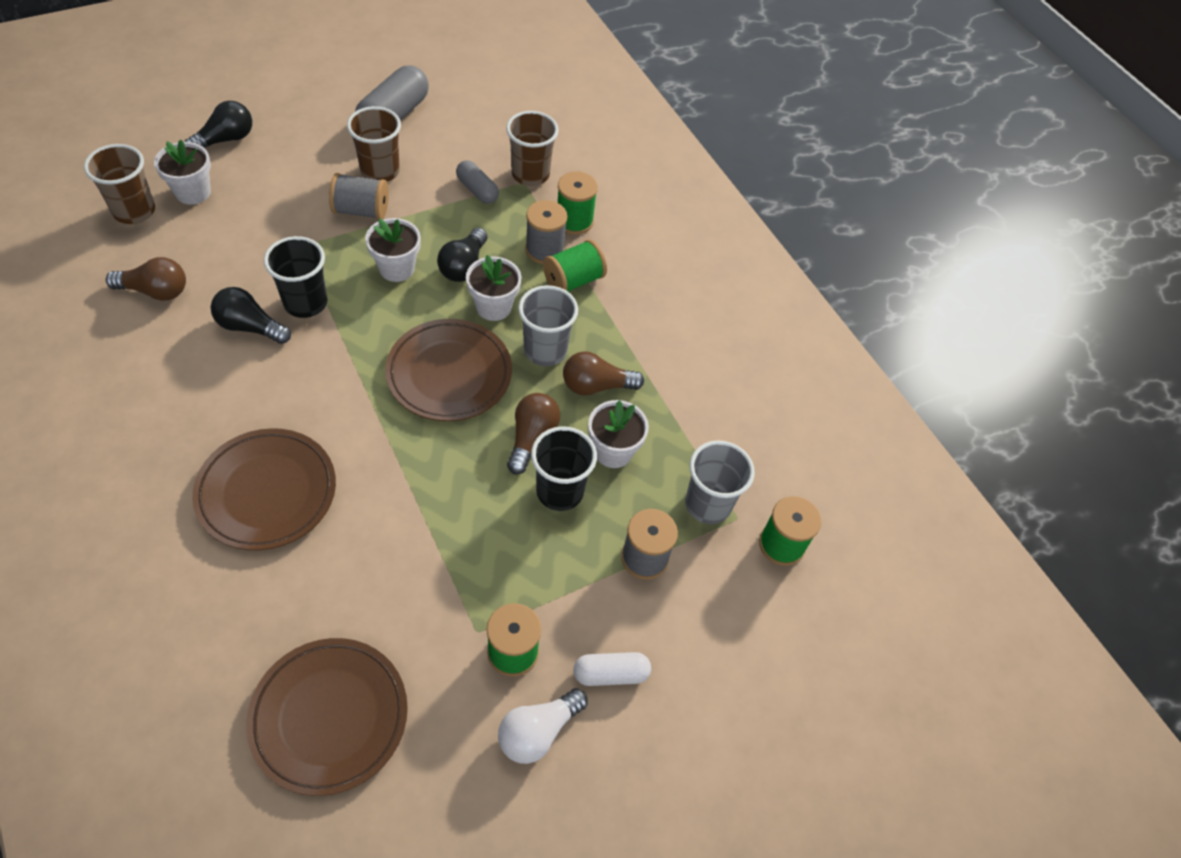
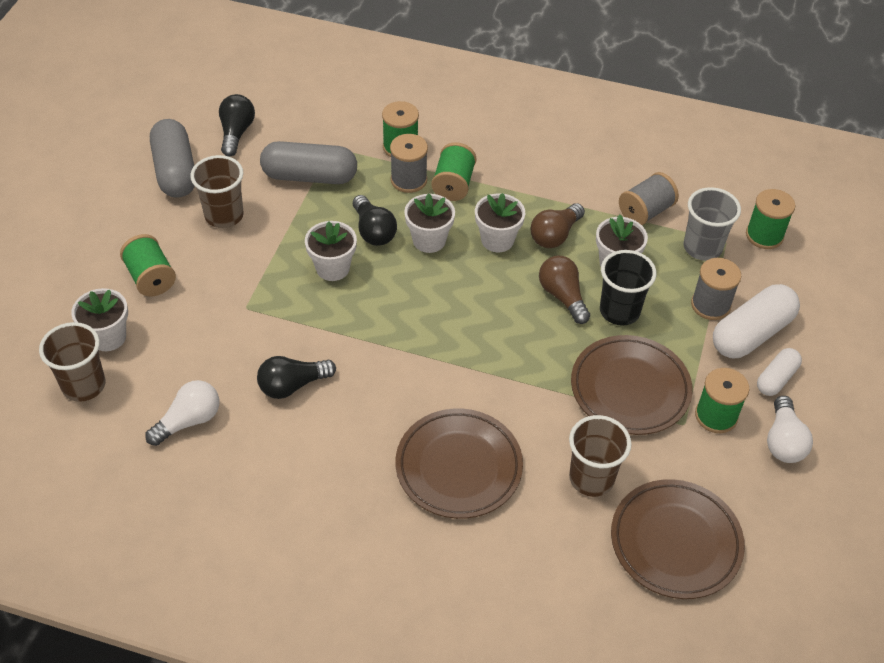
camera: 40 degrees left, 5 degrees down
(155, 291) = (189, 421): brown light bulb -> white light bulb
(225, 139) = (73, 283): black light bulb -> black light bulb (236, 133)
(274, 175) = (151, 278): none -> green spool
(305, 303) = (306, 339): black cup -> none
(361, 210) = (251, 251): grey spool -> grey spool (645, 212)
(449, 374) = (462, 302): brown plate -> brown plate (630, 389)
(477, 190) = (310, 176): grey capsule -> grey capsule, size x1.76
(530, 174) = (329, 139): brown cup -> brown cup (591, 478)
(545, 350) = (497, 240): grey cup -> white flower pot
(645, 615) = (751, 333): none -> white capsule

